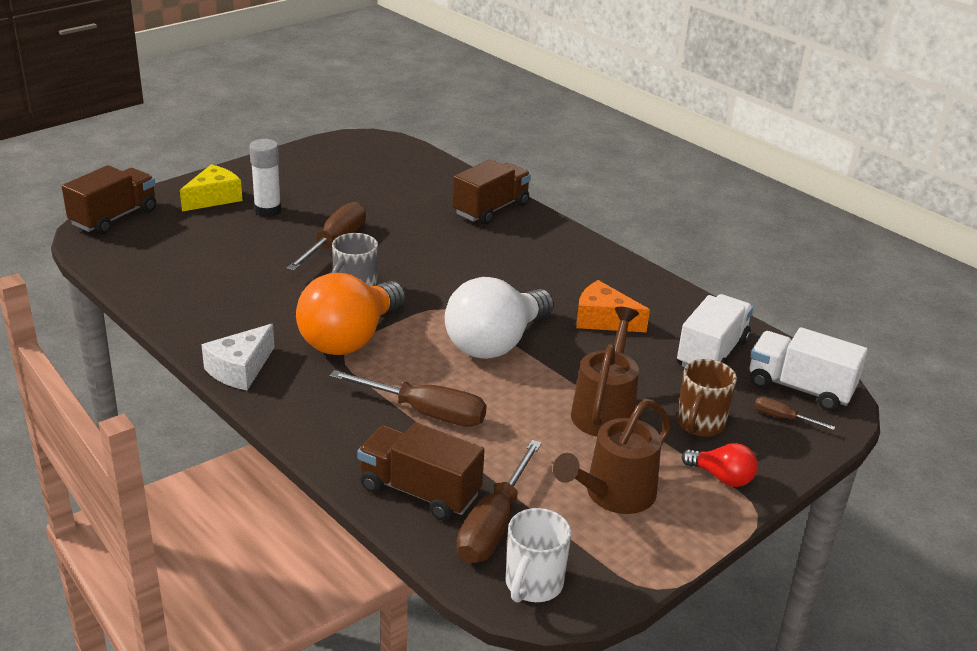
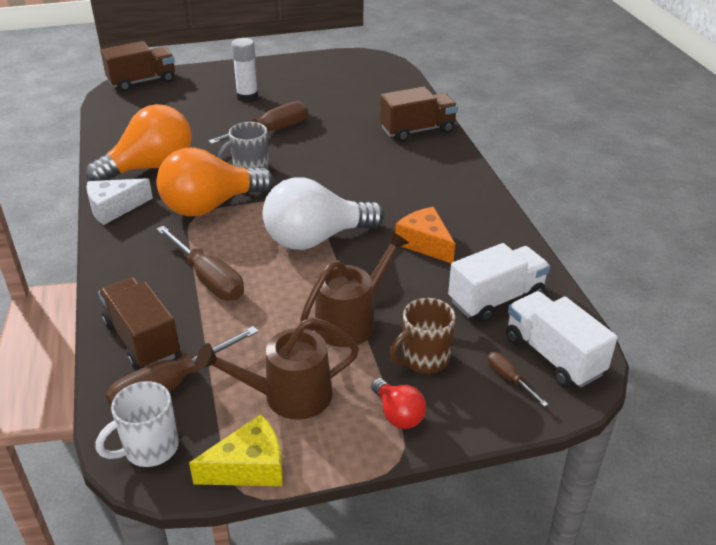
camera: 30 degrees right, 5 degrees up
(214, 198) = (220, 81): yellow cheese -> yellow cheese (249, 467)
(235, 315) = (151, 168): none -> orange light bulb

